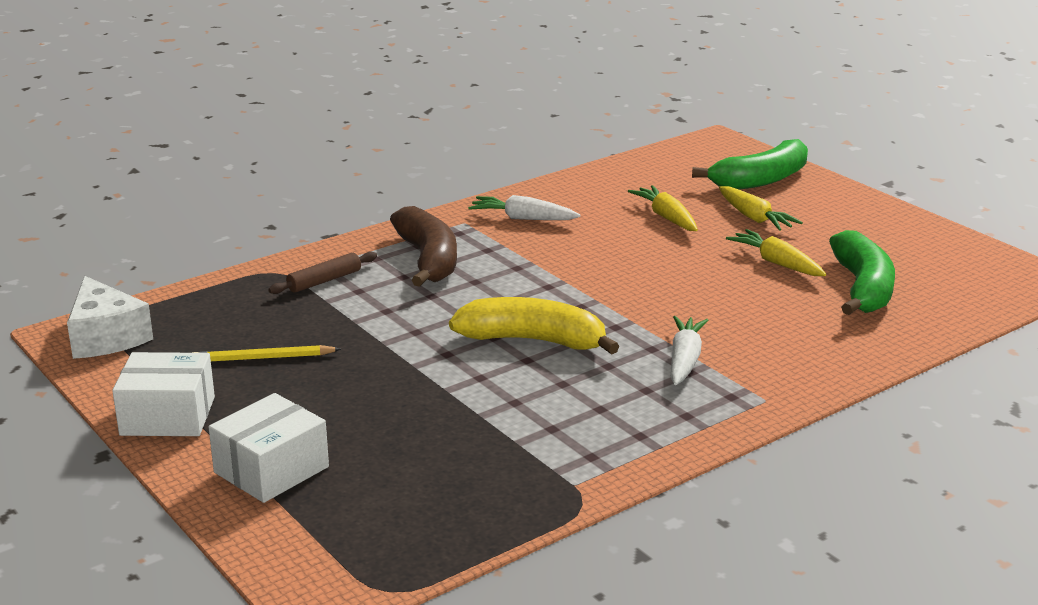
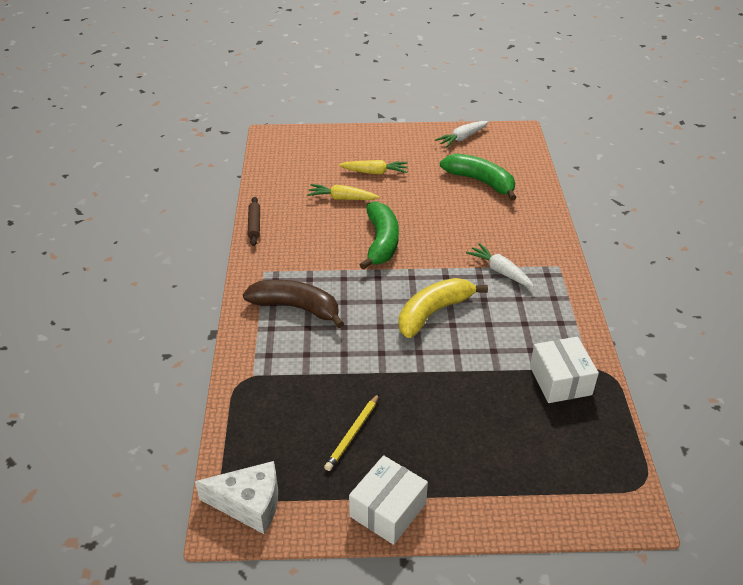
camera: 55 degrees left, 15 degrees up
(271, 470) = (490, 483): white box -> white box (560, 380)
(324, 281) = (277, 363): brown rolling pin -> brown rolling pin (254, 225)
(523, 218) = (284, 247): white carrot -> white carrot (462, 138)
(761, 180) = (334, 148): green banana -> green banana (381, 242)
(777, 263) = (430, 191): yellow carrot -> none

